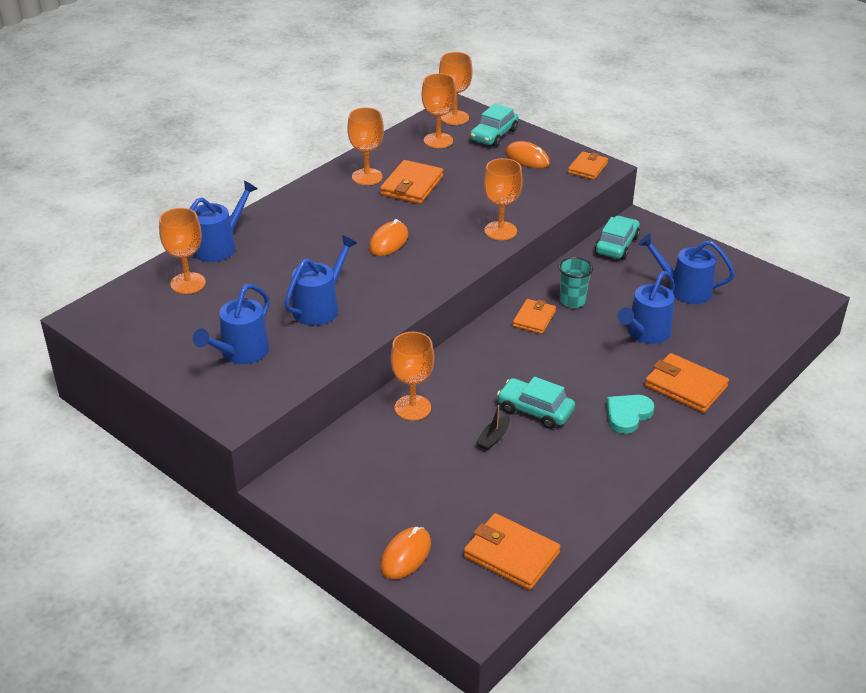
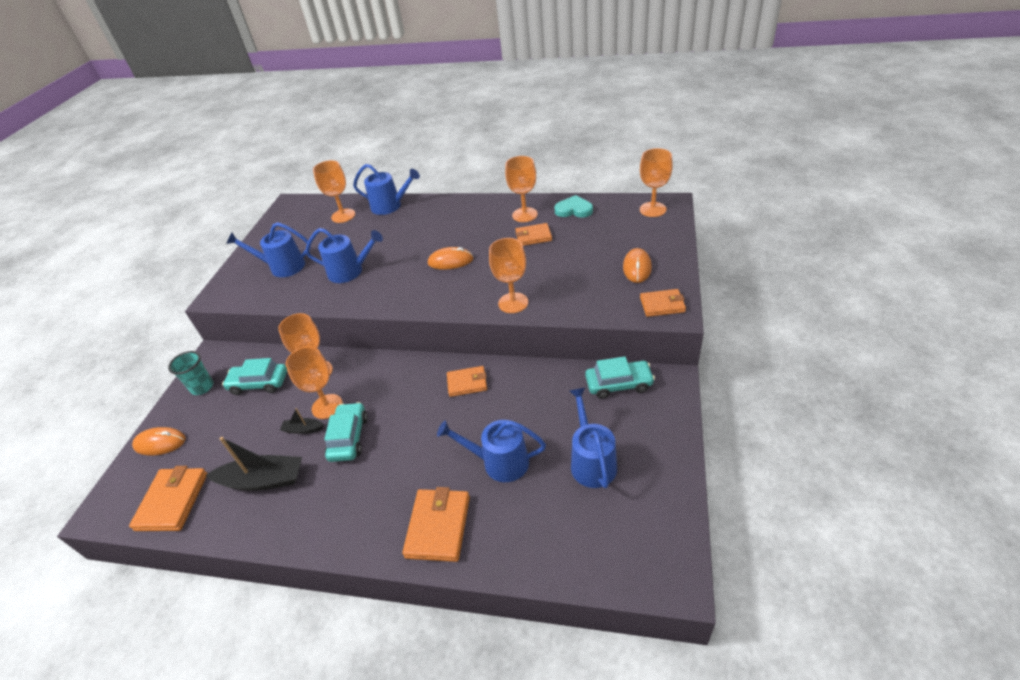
camera: 65 degrees right, 5 degrees up
(412, 186) = (533, 236): orange wallet -> orange wallet, size x0.66
(438, 140) = (609, 218): orange goblet -> orange goblet (327, 406)
(494, 135) = (651, 237): turquoise car -> turquoise car (259, 383)
(540, 481) = (263, 480): none -> black boat
(572, 301) = (509, 394): turquoise cup -> turquoise cup (202, 387)
(627, 415) = (373, 500): turquoise heart -> turquoise heart (574, 210)

